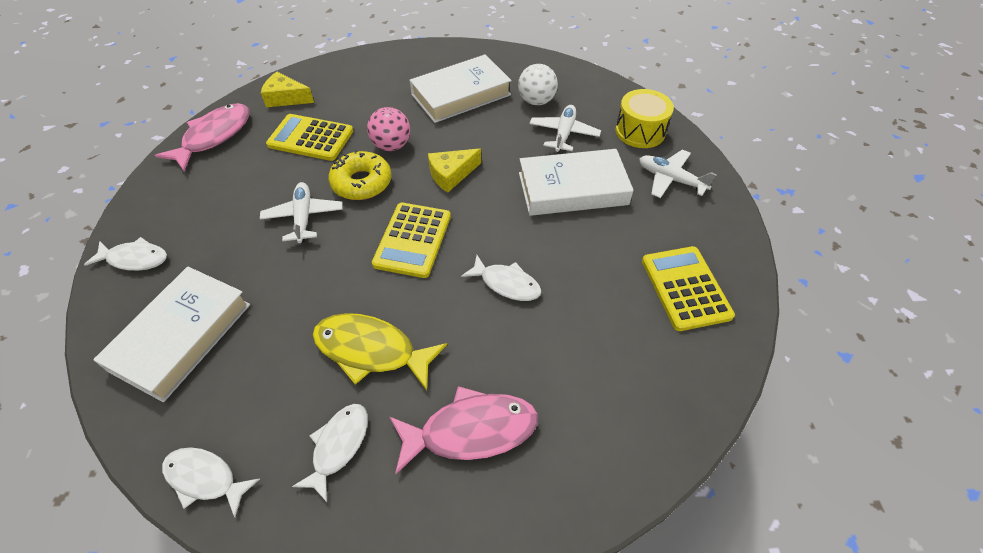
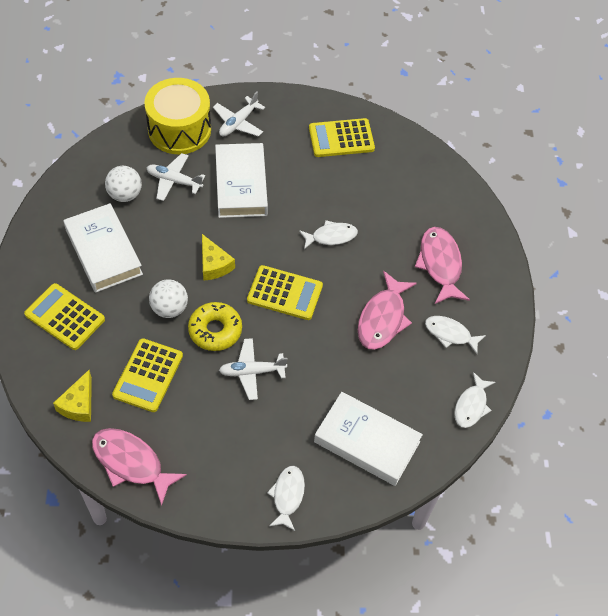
camera: 90 degrees left, 5 degrees up
(371, 350) = (383, 318): yellow fish -> pink fish
(383, 80) = (65, 317): none -> yellow calculator
(391, 145) = (169, 308): pink ball -> white ball
(506, 284) = (331, 236): white fish -> white fish turned 45 degrees clockwise
(640, 131) = (179, 129): yellow drum -> yellow drum, size x1.51

